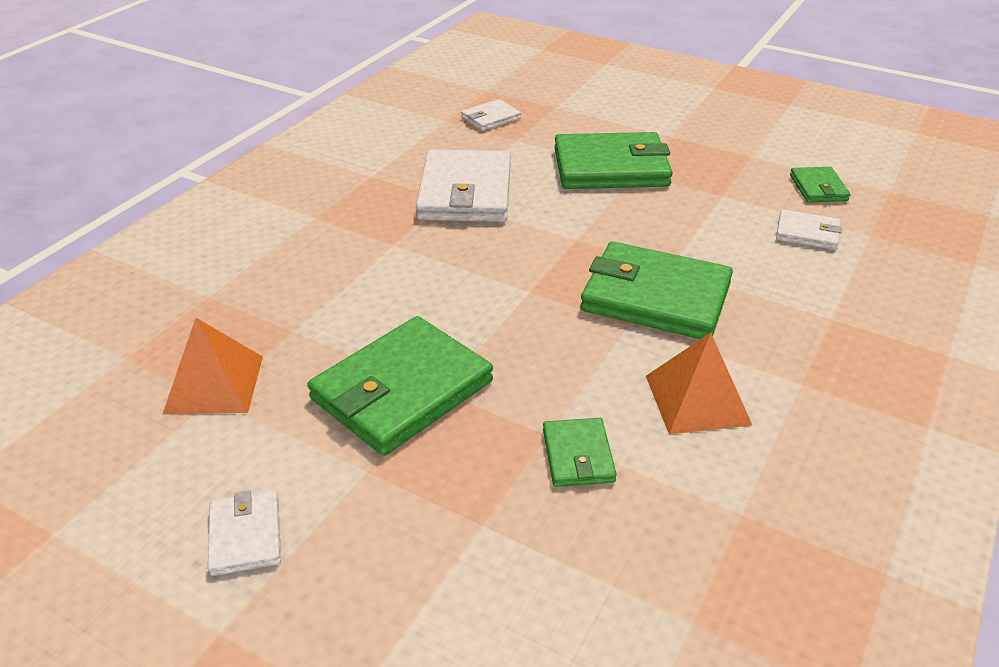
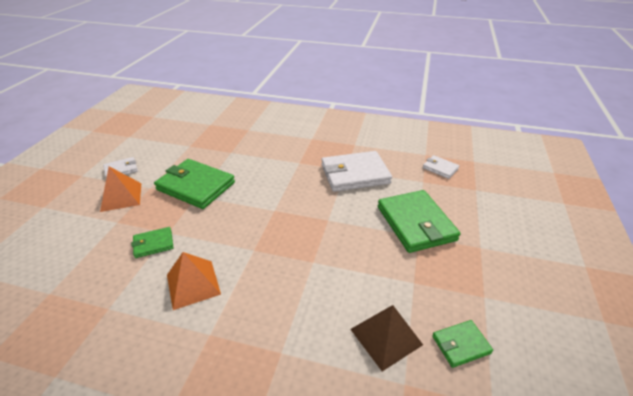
camera: 75 degrees right, 0 degrees up
(214, 384) = (197, 144): orange pyramid -> orange pyramid (121, 197)
(655, 297) = (281, 258): green wallet -> none
(807, 233) = (386, 337): white wallet -> brown pyramid

